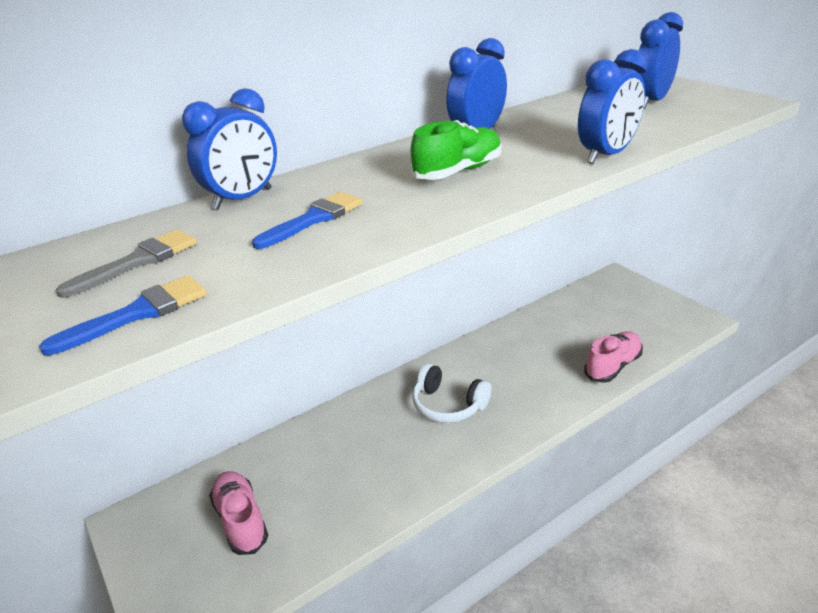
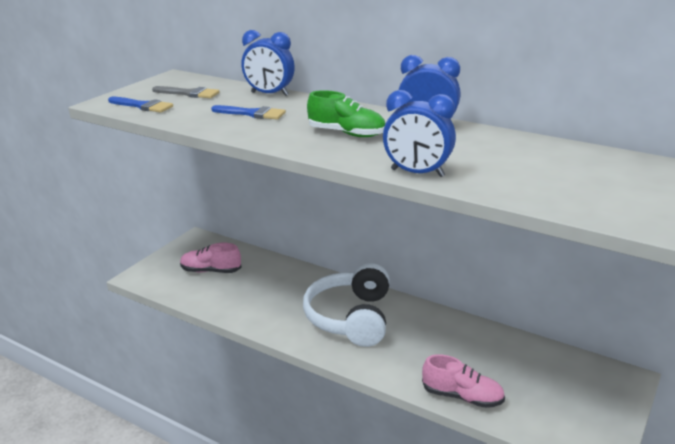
camera: 65 degrees right, 5 degrees down
(241, 520) = (211, 271): pink shoe -> pink shoe turned 120 degrees counterclockwise
(448, 405) = (351, 317): white headphones -> white headphones, size x1.62
(651, 102) = (586, 177): blue clock -> none

